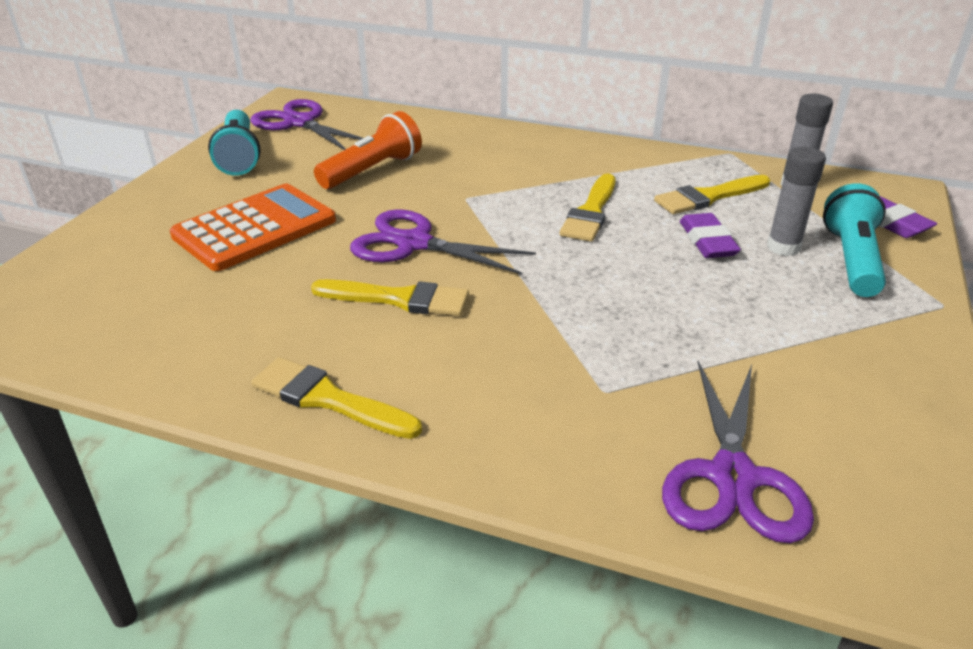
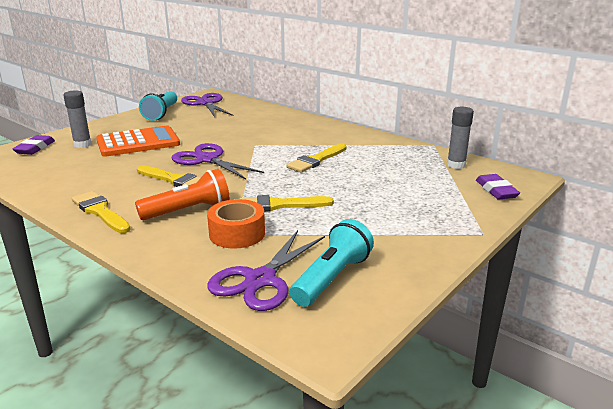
camera: 20 degrees right, 10 degrees down
(372, 170) = (220, 127): orange flashlight -> orange flashlight (188, 211)
(608, 390) = (237, 234): none -> orange tape
(707, 241) = (369, 182): purple eraser -> purple eraser (35, 148)
(708, 197) = (394, 163): yellow brush -> yellow brush (278, 205)
(783, 247) = (412, 192): grey glue stick -> grey glue stick (82, 145)
(851, 259) = (448, 204): turquoise flashlight -> turquoise flashlight (332, 278)

